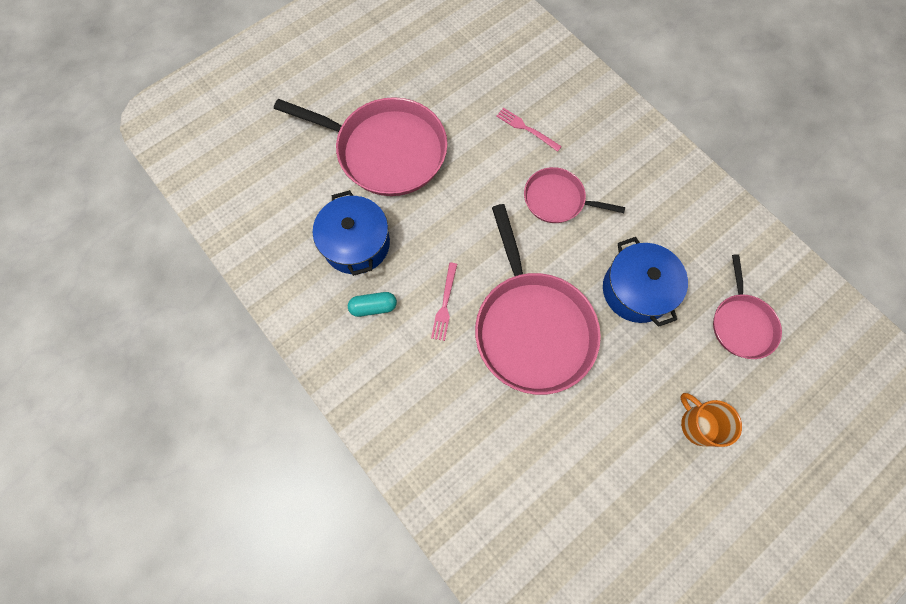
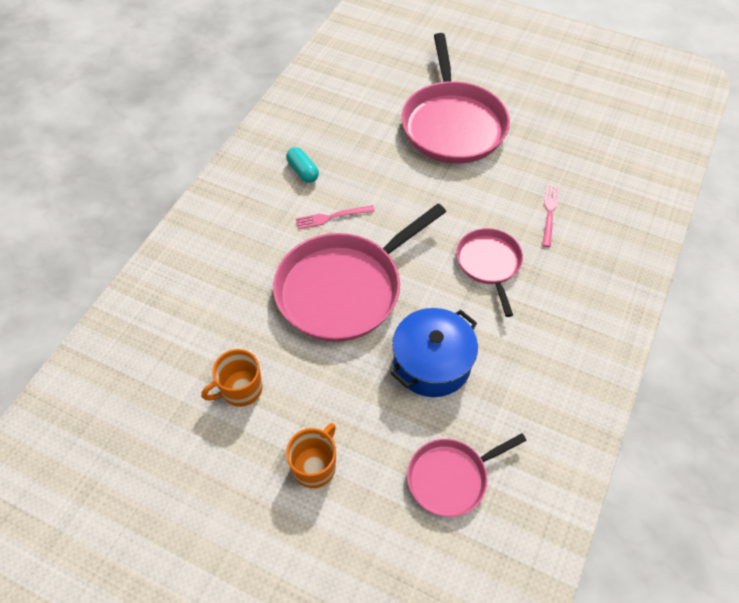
camera: 65 degrees right, 15 degrees down
(356, 244) = (353, 139): blue pot -> none
(602, 461) = (240, 389): none -> orange mug

